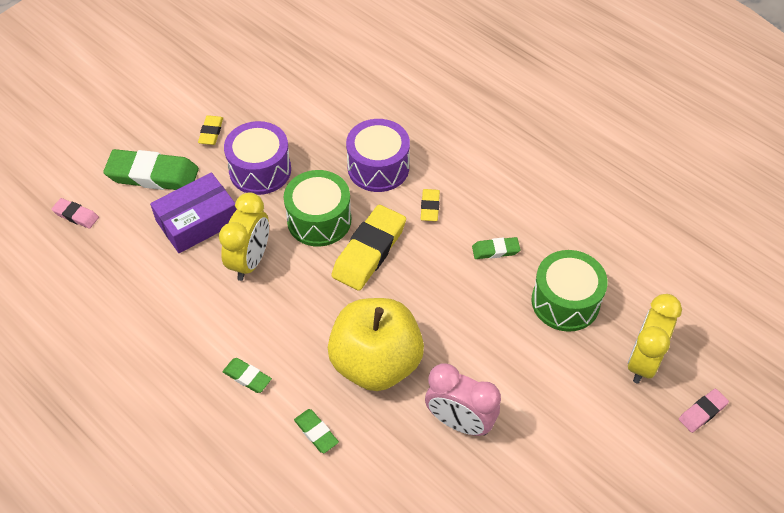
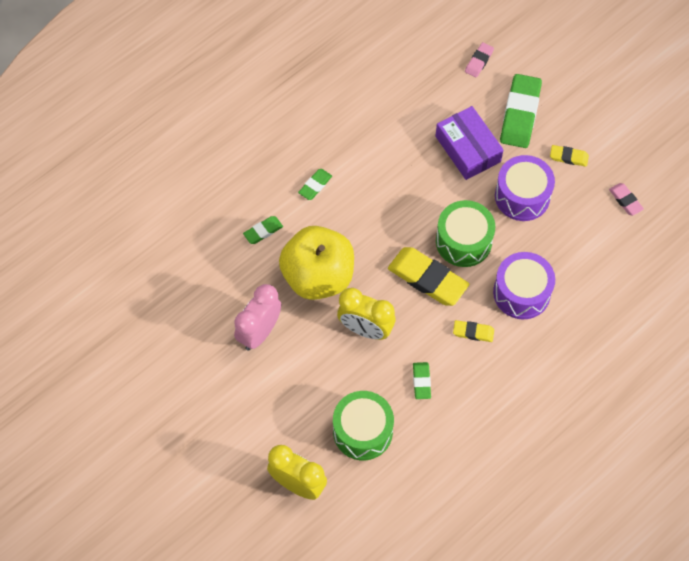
camera: 95 degrees right, 10 degrees up
(250, 261) = (424, 188): yellow clock -> yellow clock (365, 329)
(702, 412) = (245, 521): pink eraser -> pink eraser (625, 200)

